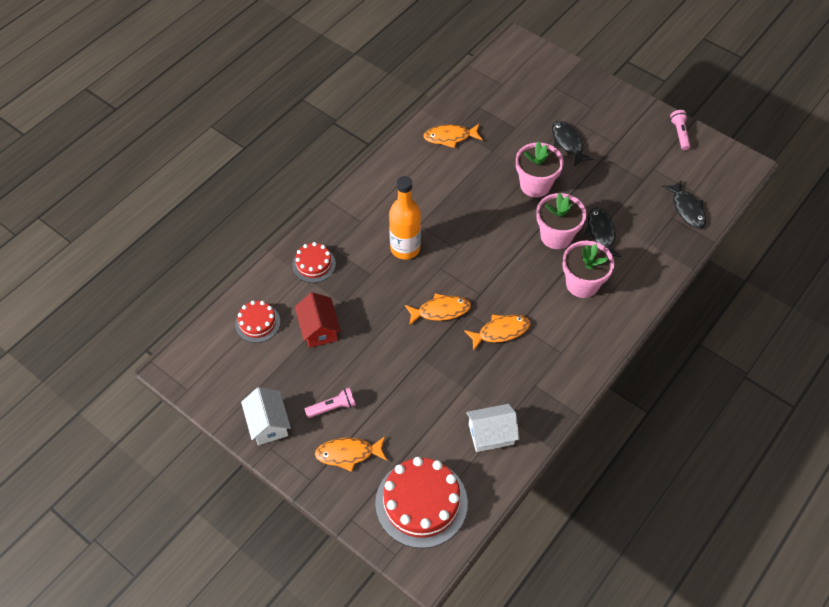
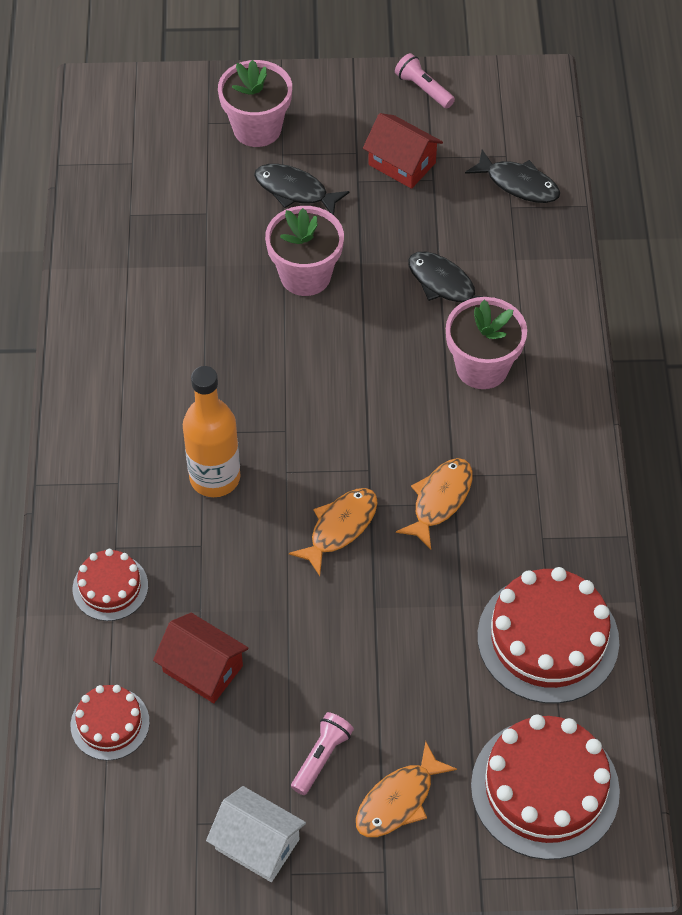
camera: 40 degrees left, 0 degrees up
(450, 137) = (130, 283): orange fish -> none
(491, 434) = (548, 638): white house -> red cake
(556, 236) = (394, 326): pink flower pot -> pink flower pot (257, 128)
(634, 162) = (402, 164): none -> red house

